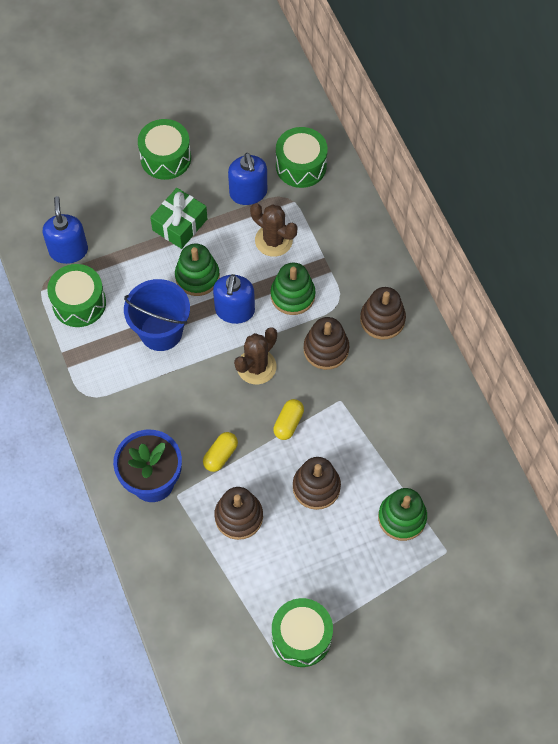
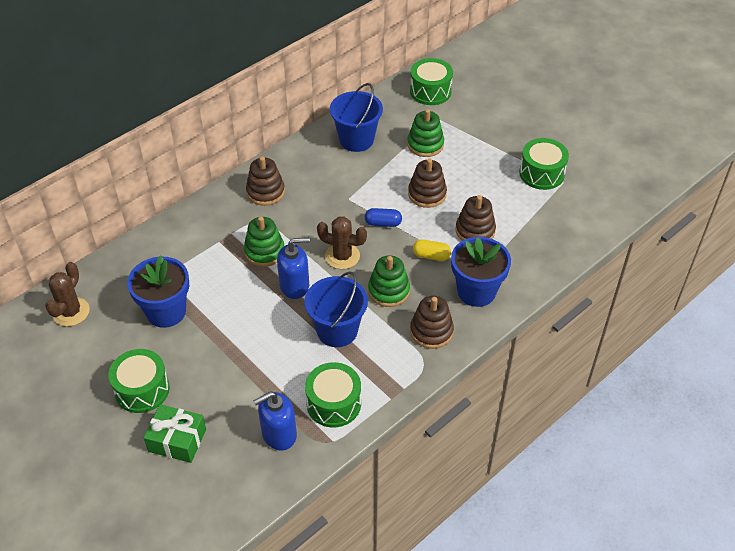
camera: 110 degrees left, 15 degrees down
(180, 225) = (218, 353): green gift -> green gift (177, 440)
(197, 277) = (270, 322): green stacking toy -> green stacking toy (388, 291)
(248, 193) = (166, 312): blue soap dispenser -> blue flower pot
(273, 240) = (213, 279): brown cactus -> brown cactus (71, 312)
(288, 423) = (383, 223): yellow capsule -> blue capsule
(301, 166) = (124, 282): green drum -> green drum (430, 91)
(326, 349) = (307, 218): brown stacking toy -> brown stacking toy (431, 331)
(437, 441) = (356, 140): none -> blue bucket

